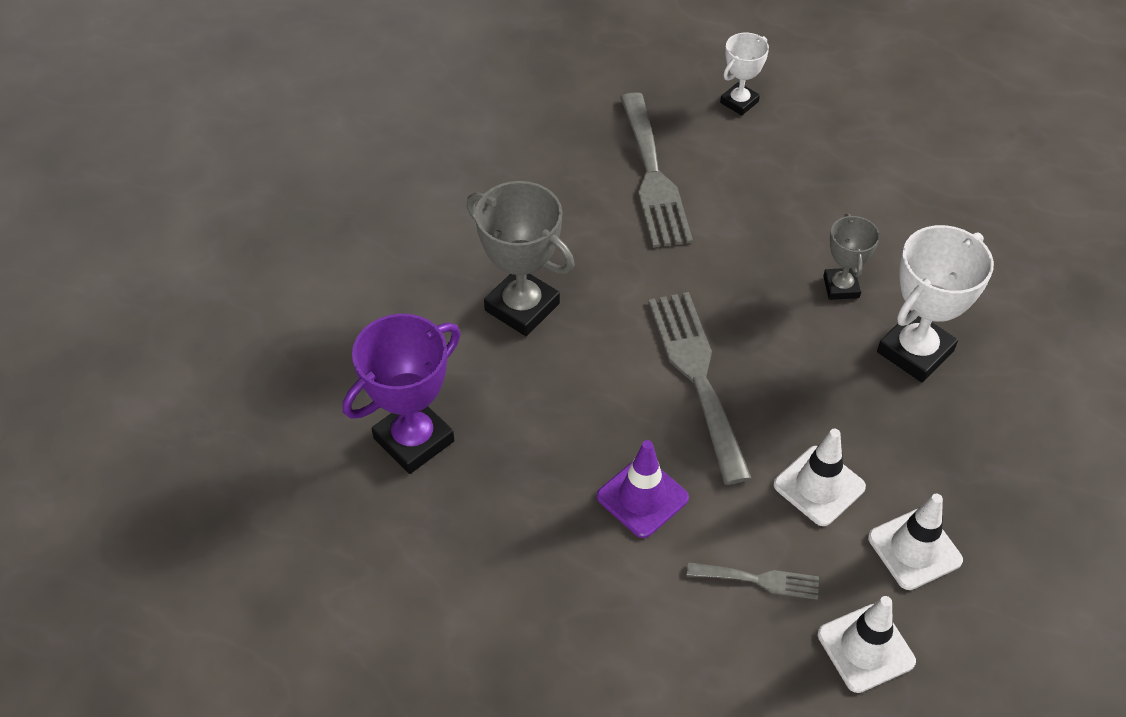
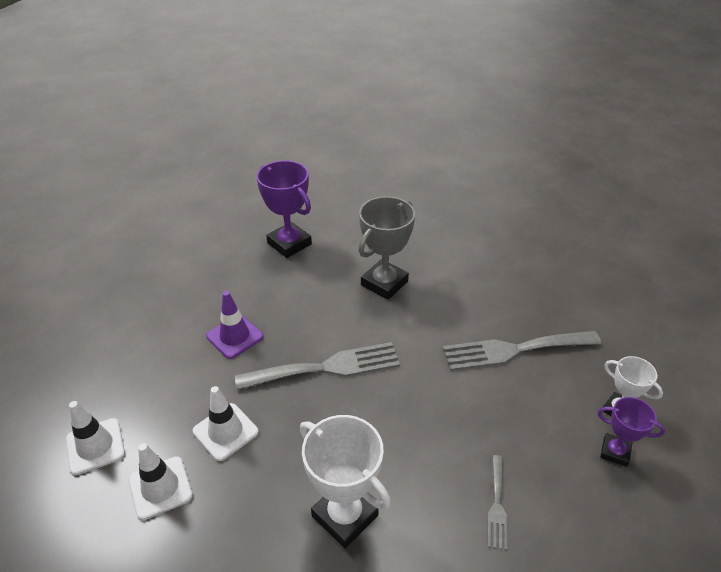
camera: 90 degrees right, 10 degrees down
(759, 580) = (162, 391): grey fork -> grey fork (497, 505)
(796, 116) = (615, 452): none -> purple trophy
(841, 287) = (413, 466): grey trophy -> none

